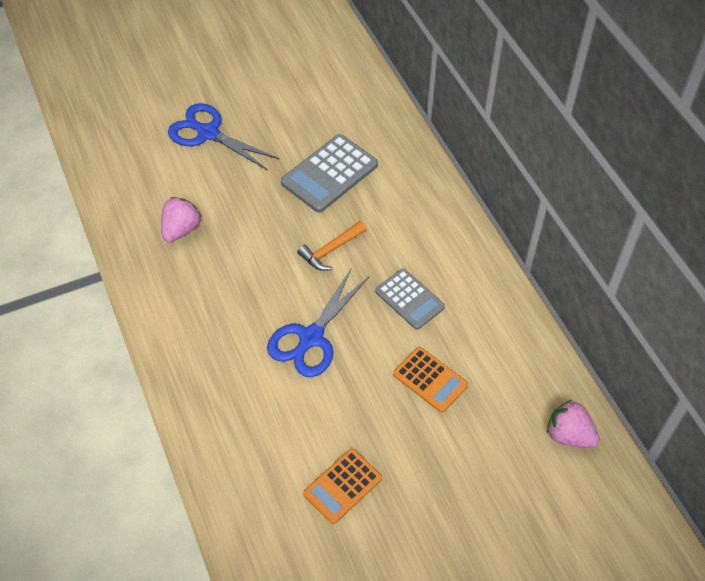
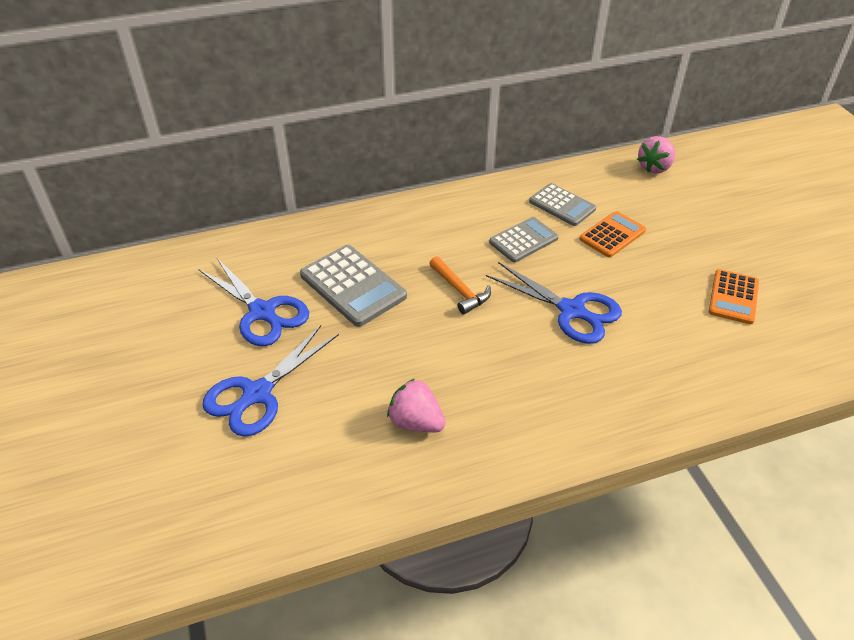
camera: 85 degrees left, 10 degrees down
(293, 121) = (263, 312): none -> blue scissors
(342, 486) = (733, 297): orange calculator -> orange calculator turned 60 degrees clockwise
(474, 335) = (562, 205): none -> grey calculator

